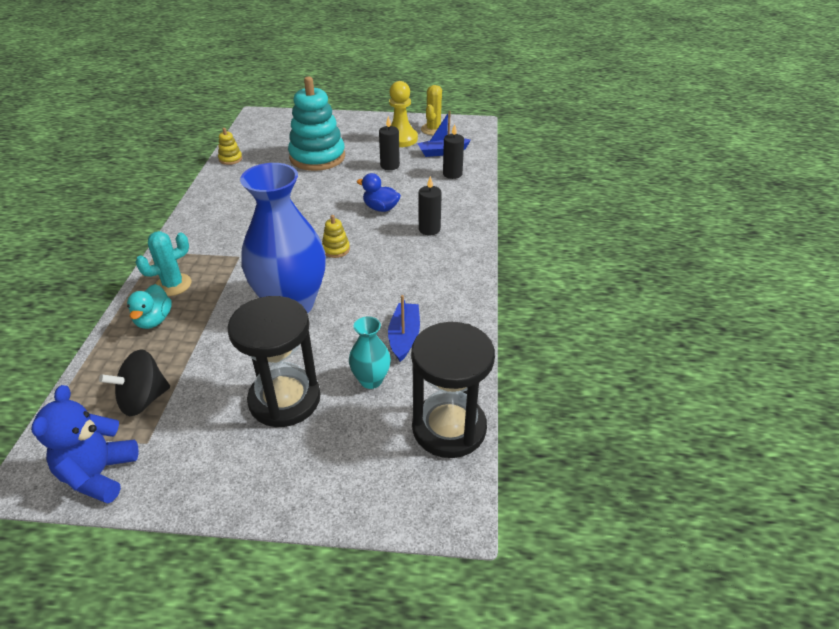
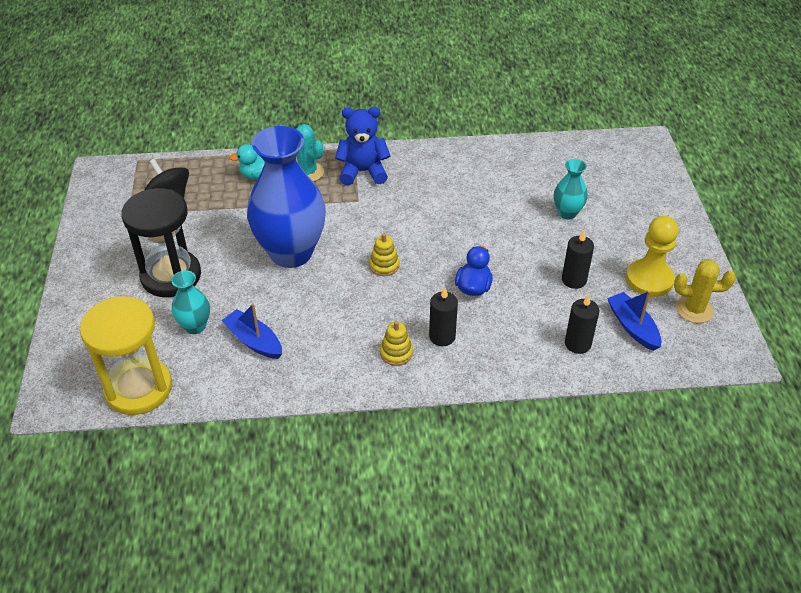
camera: 80 degrees right, 5 degrees up
(99, 474) = (101, 200): blue teddy bear -> blue teddy bear (363, 172)
(230, 159) = (534, 148): yellow stacking toy -> yellow stacking toy (396, 353)
(317, 157) = (567, 213): turquoise stacking toy -> turquoise vase
(404, 337) = (254, 341): blue boat -> blue boat turned 135 degrees counterclockwise
(449, 428) = (138, 388): black hourglass -> yellow hourglass

